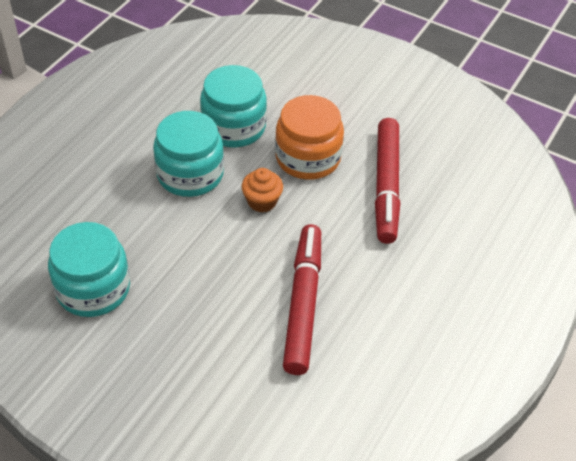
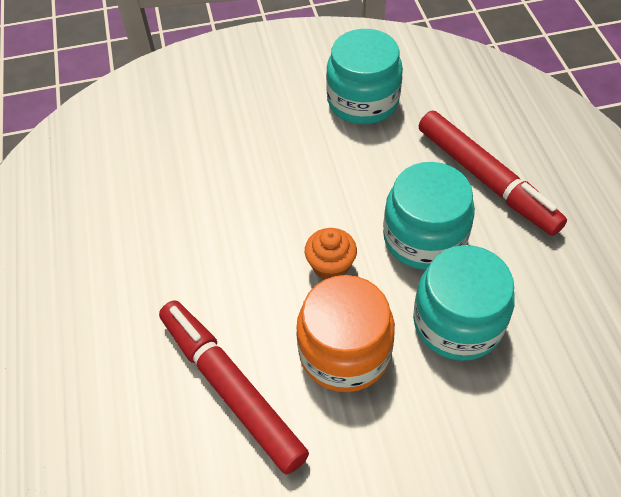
camera: 140 degrees right, 5 degrees up
(303, 304) = (196, 208): red marker -> red marker (486, 179)

